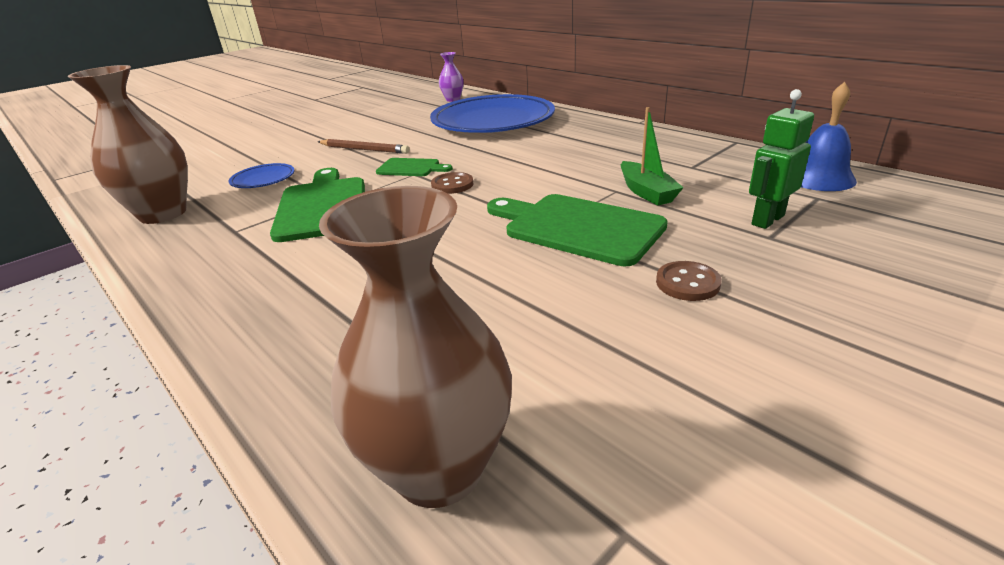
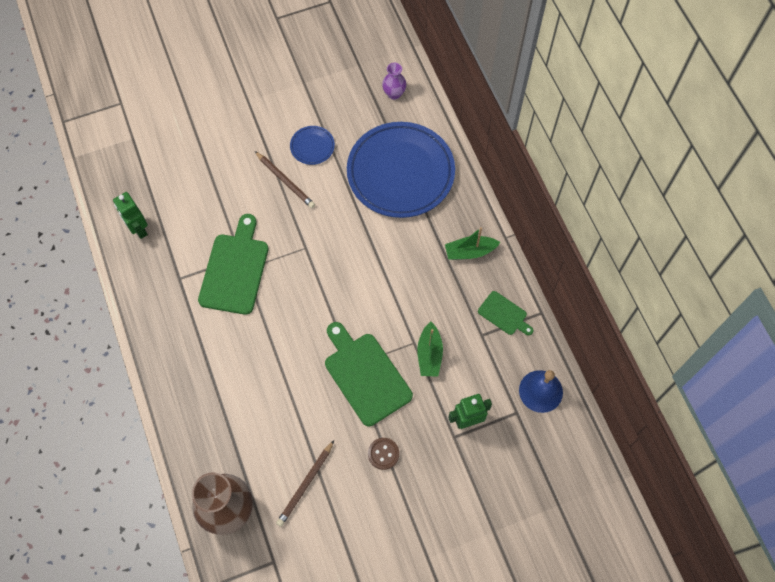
camera: 20 degrees right, 35 degrees up
(163, 214) = (138, 229): brown vase -> green robot
(263, 180) = (205, 203): blue plate -> blue plate (312, 146)
(411, 168) = (306, 236): green cutting board -> green cutting board (504, 314)
(452, 185) = (322, 280): brown button -> none
(586, 363) = (305, 484): none -> brown pencil
(612, 134) = (470, 252): none -> green boat

